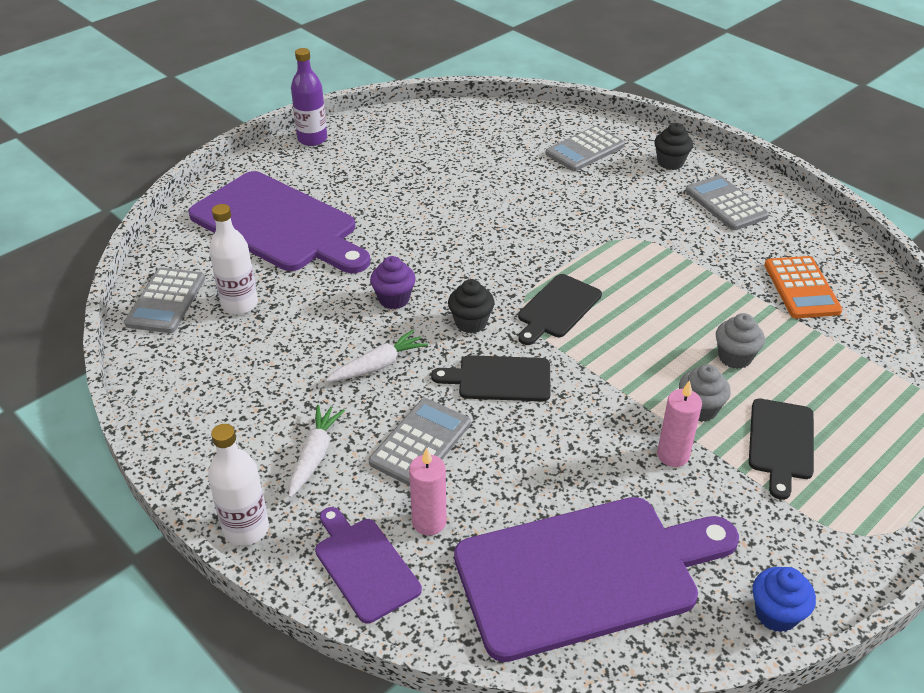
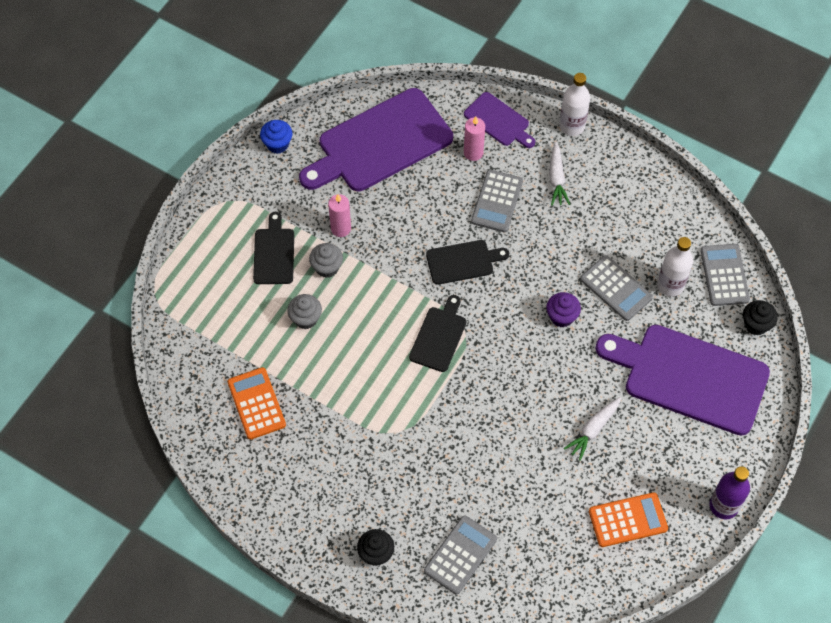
camera: 165 degrees right, 20 degrees up
(378, 365) = (547, 254): white carrot -> white carrot (593, 429)
(410, 145) = (628, 520): none -> orange calculator
(471, 323) = (498, 307): black cupcake -> black cupcake (756, 325)
(726, 204) = (320, 500): grey calculator -> grey calculator (615, 288)

